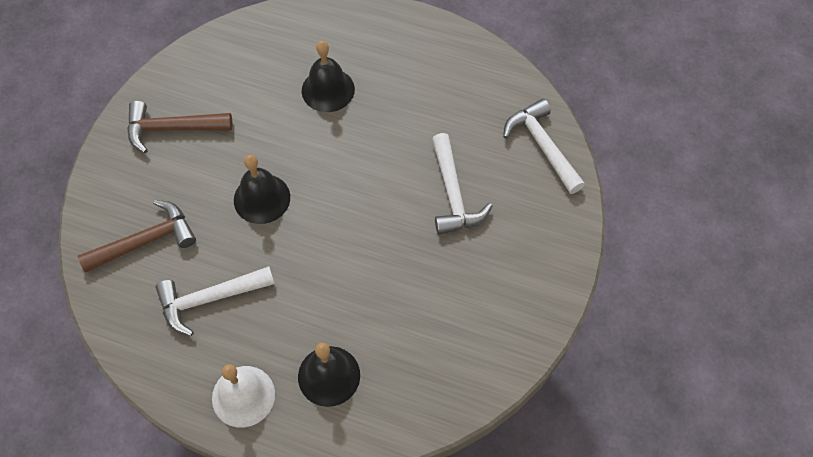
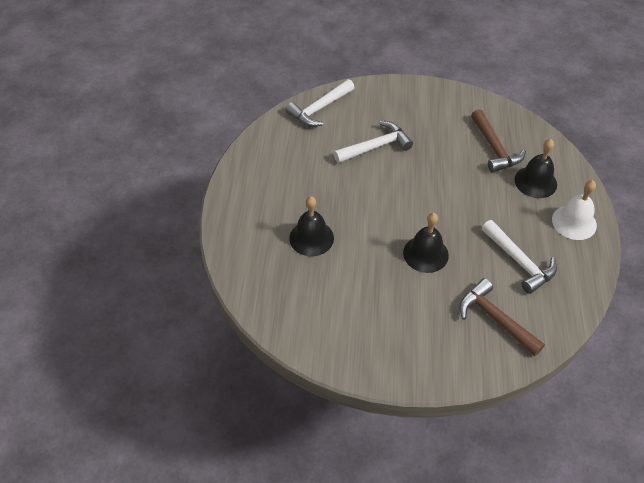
camera: 105 degrees left, 10 degrees down
(172, 129) = (387, 336): brown hammer -> brown hammer (494, 148)

